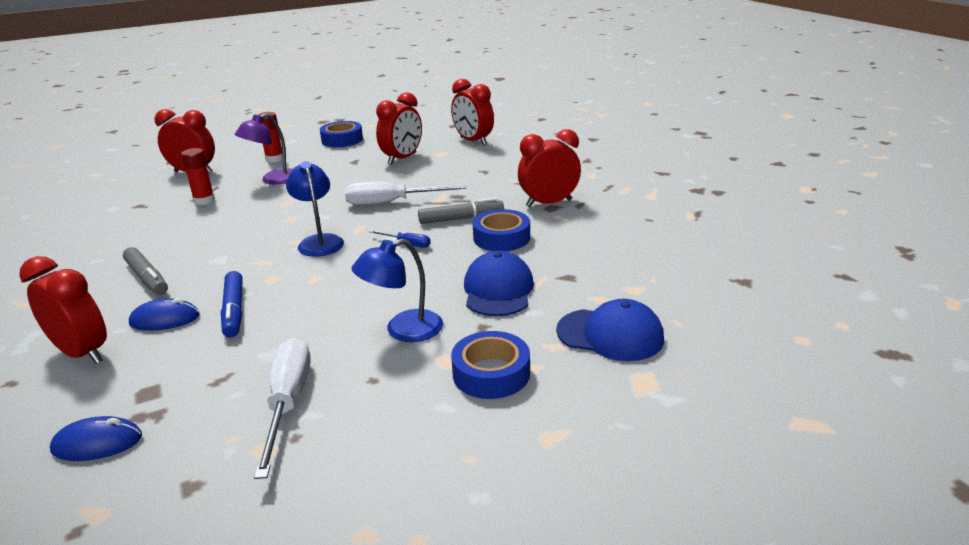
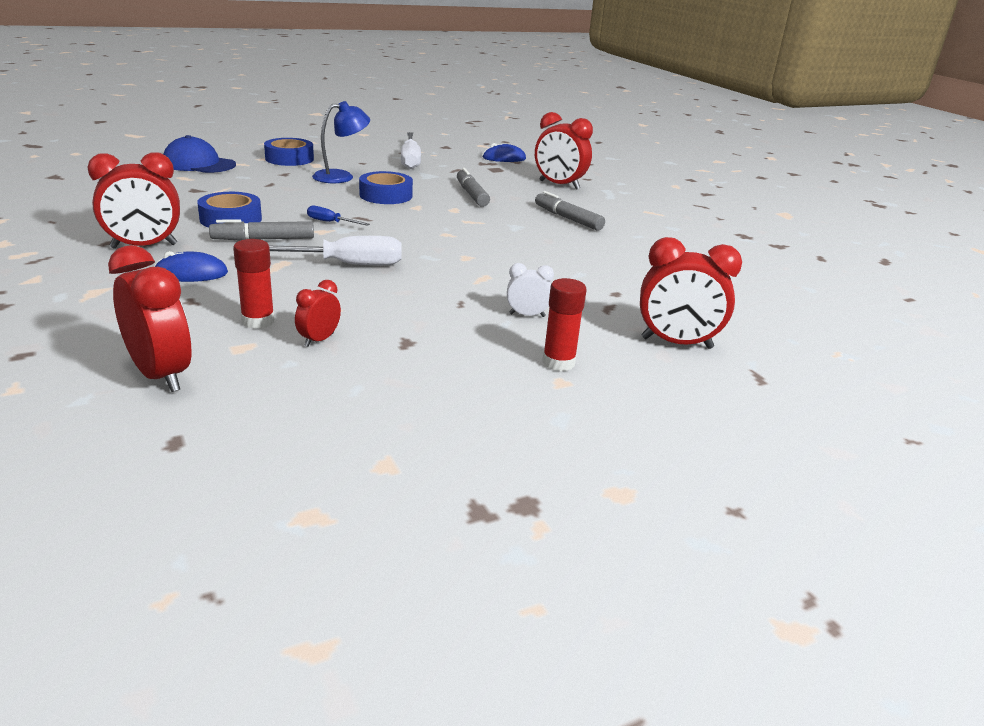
camera: 175 degrees right, 0 degrees up
(165, 319) = (521, 194): blue mouse -> blue mouse (191, 274)
(204, 200) = (599, 289): red glue stick -> red glue stick (258, 321)
(234, 311) = (471, 194): blue marker -> grey marker
(273, 180) = (527, 315): purple lamp -> white clock
(319, 241) = (422, 232): blue lamp -> none
(342, 140) = (446, 409): blue tape -> blue tape (386, 195)
(402, 159) = (319, 340): red clock -> red clock, size x0.53
(498, 290) = (260, 188): blue cap -> none

